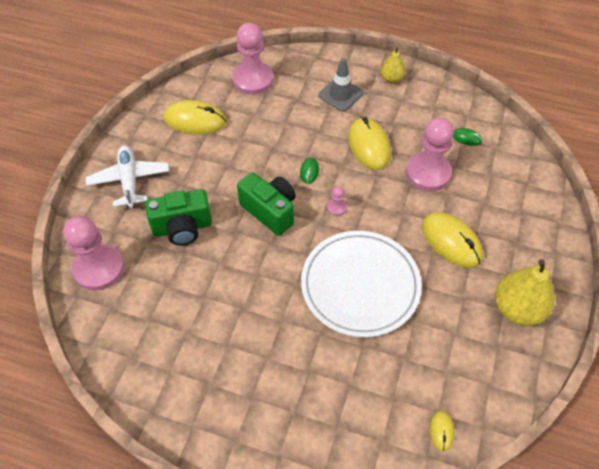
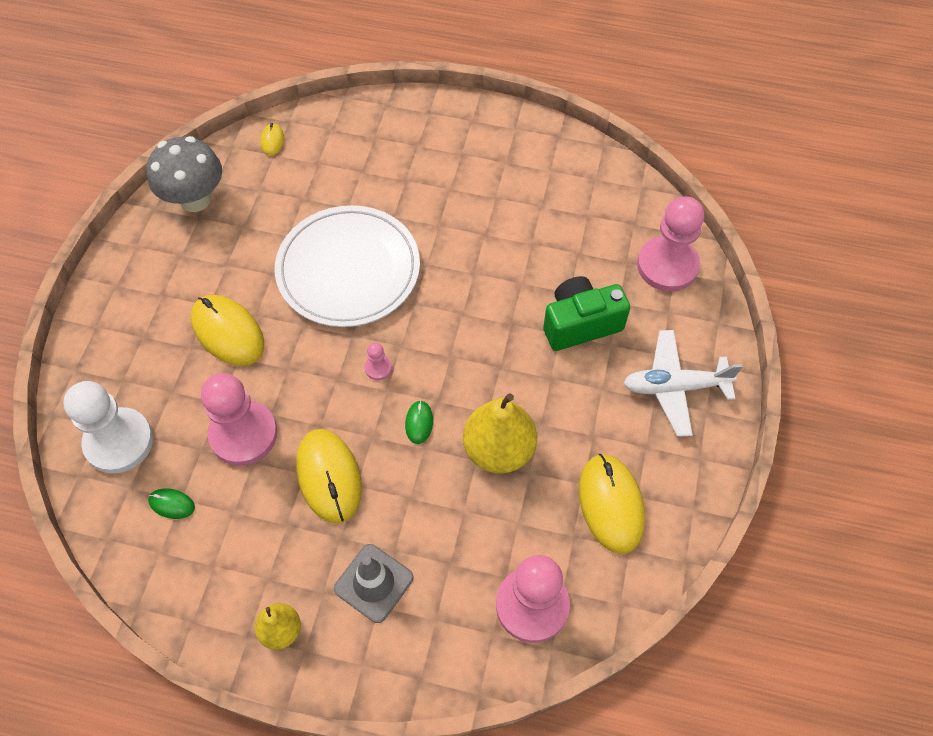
camera: 175 degrees right, 5 degrees up
(129, 181) = (675, 387): white plane -> white plane turned 105 degrees clockwise
(195, 120) = (611, 504): yellow mouse -> yellow mouse turned 75 degrees clockwise
(270, 211) = (468, 356): green camera -> none
(505, 365) = (195, 199): none -> grey mushroom
(511, 174) = (119, 442): none -> white pawn
(517, 309) = (165, 256): yellow pear -> yellow pear (498, 450)

